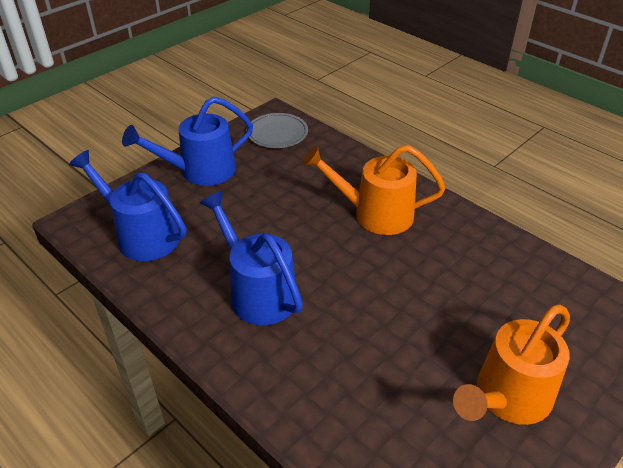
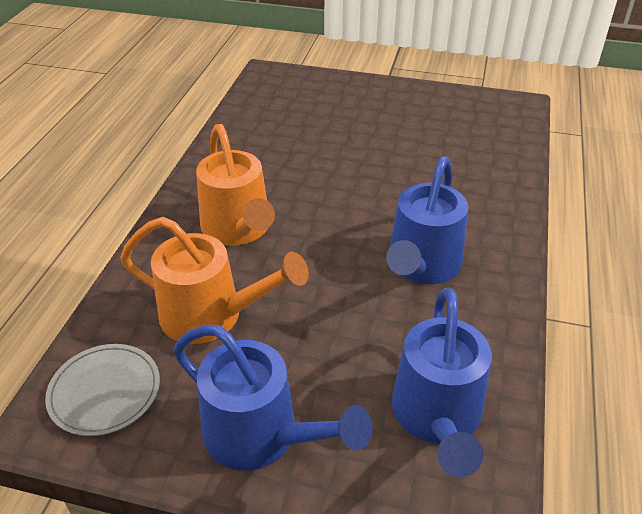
camera: 120 degrees left, 0 degrees up
(507, 399) = (393, 114): orange watering can -> orange watering can (213, 316)

